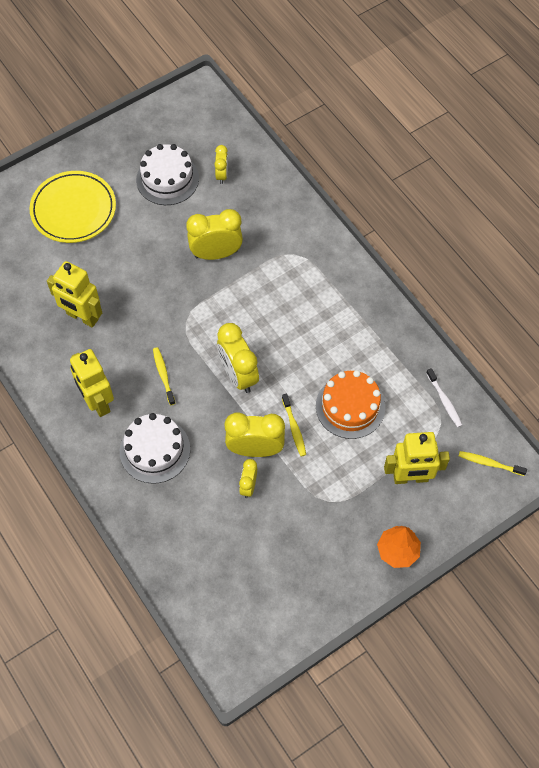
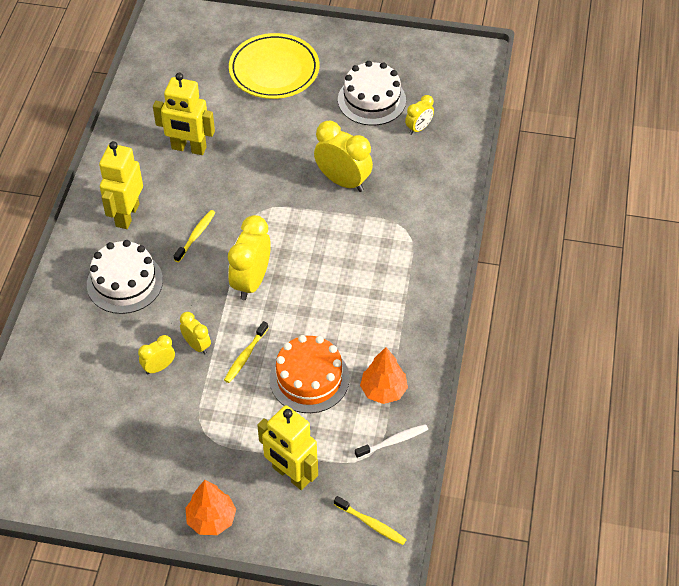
camera: 45 degrees right, 10 degrees down
(82, 317) = (188, 148): yellow robot -> yellow robot turned 60 degrees counterclockwise
(255, 449) = (197, 345): yellow clock -> yellow clock, size x0.55
(402, 373) = (383, 390): none -> orange tree
(444, 401) = (393, 441): white toothbrush -> white toothbrush turned 135 degrees counterclockwise
(489, 463) = (371, 524): yellow toothbrush -> yellow toothbrush turned 150 degrees clockwise

